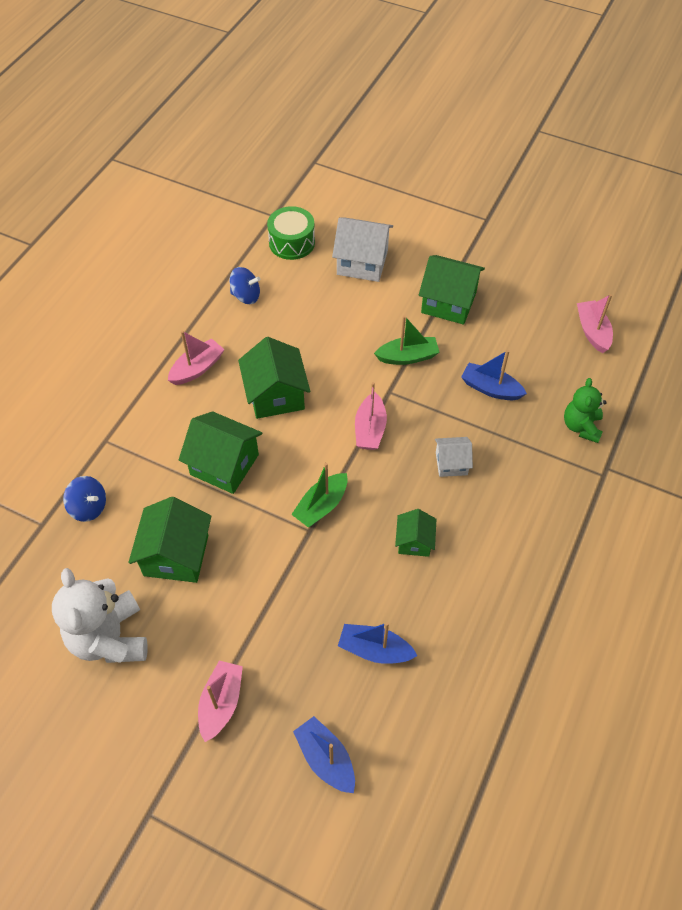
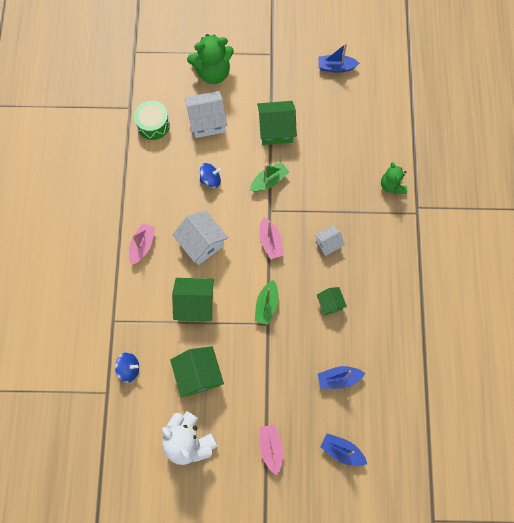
camera: 25 degrees left, 15 degrees up
(246, 296) = (145, 179): blue spinning top -> blue spinning top (210, 179)
(276, 395) = (201, 243): green house -> white house
(399, 214) = (213, 72): none -> green teddy bear
(490, 388) = (329, 182): blue boat -> blue boat (336, 67)
(592, 331) = (372, 114): pink boat -> none

